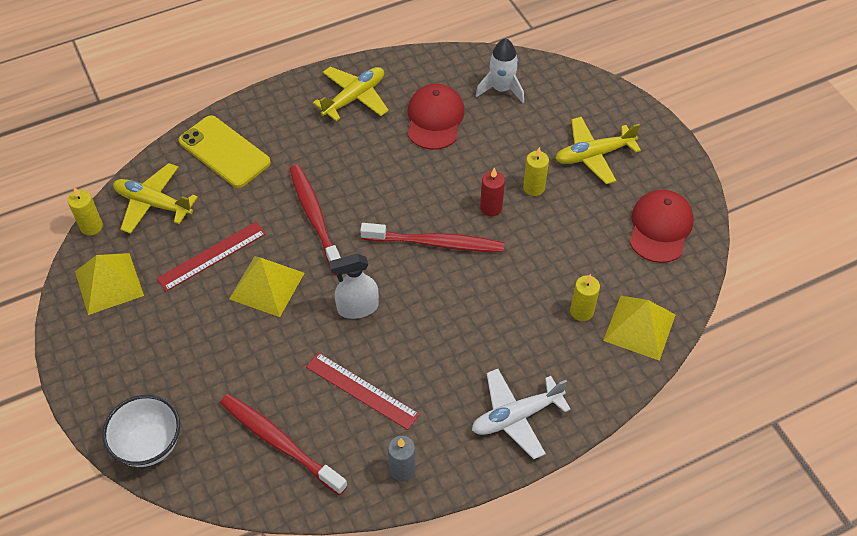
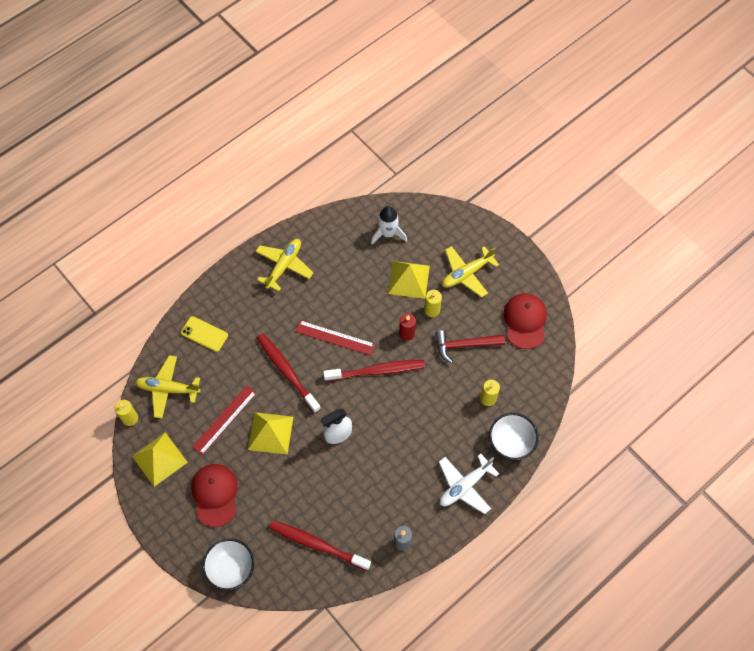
camera: 15 degrees left, 10 degrees up
(224, 152) = (204, 334): yellow phone -> yellow phone, size x0.65
(362, 390) = (359, 493): red ruler -> red ruler (335, 337)
(435, 119) = (347, 270): red cap -> red cap (215, 495)
(566, 239) = (464, 345): none -> red hammer
(599, 376) = (511, 443): none -> white bowl
(639, 327) = (528, 401): yellow pyramid -> yellow pyramid (408, 279)

